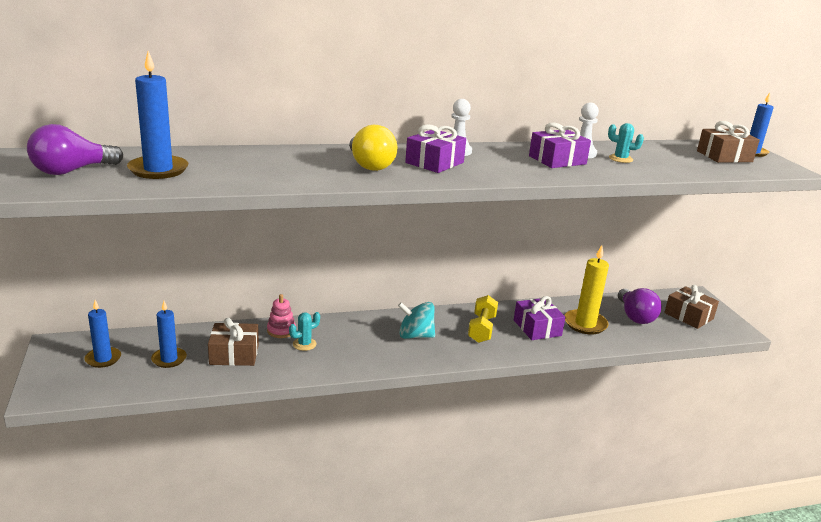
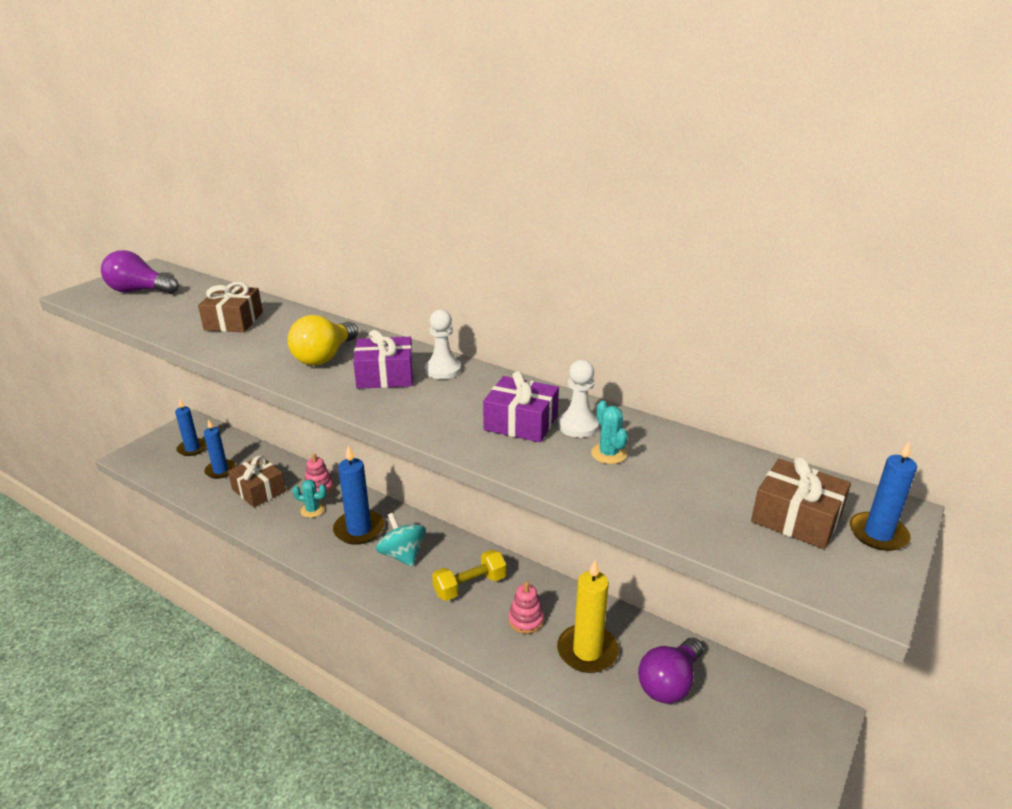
camera: 50 degrees right, 5 degrees up
(158, 170) = (182, 307): blue candle -> blue candle (359, 529)
(537, 328) = (526, 620): purple gift -> pink stacking toy
(688, 316) = (750, 733): brown gift -> brown gift (234, 321)

